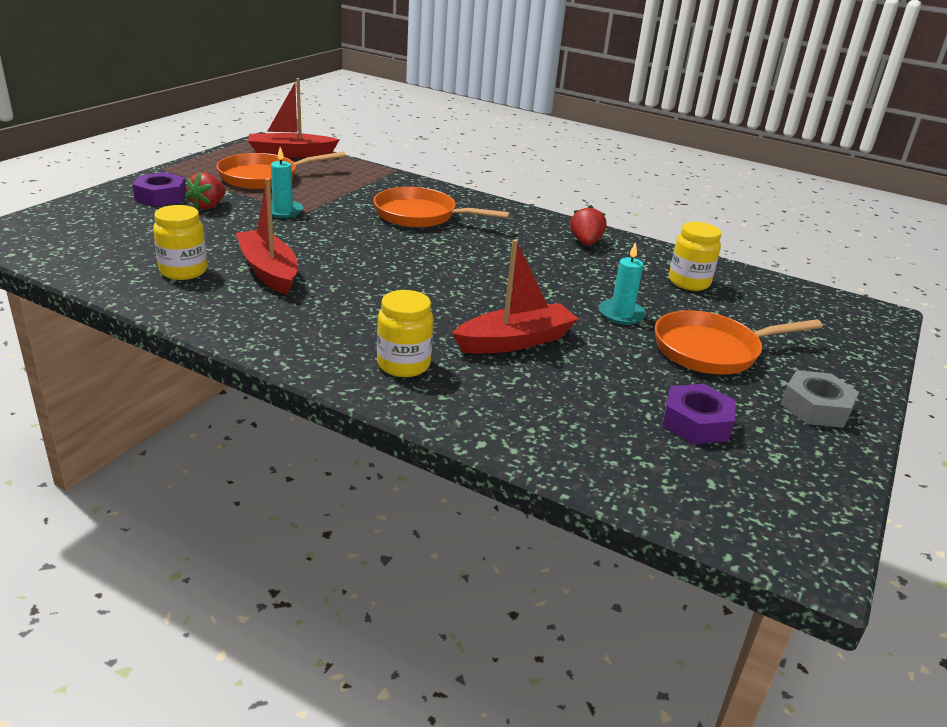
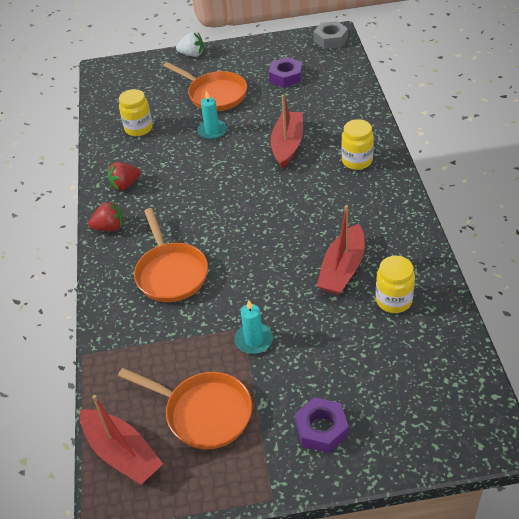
camera: 120 degrees left, 15 degrees up
(208, 206) = (299, 385): red strawberry -> red strawberry (109, 227)
(515, 341) = (287, 145): red boat -> red boat turned 75 degrees clockwise
(816, 407) = (231, 58): grey nut -> grey nut (330, 39)
(861, 383) = (192, 54): none -> white strawberry

